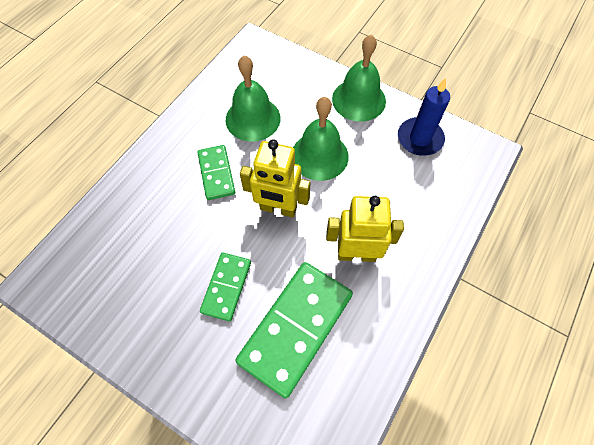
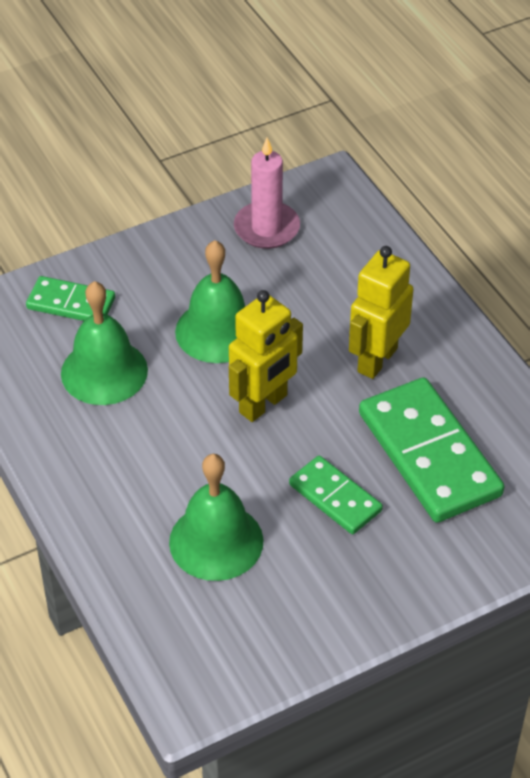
camera: 60 degrees left, 15 degrees down
(216, 173) = (164, 444): green domino -> green domino (71, 303)
(359, 99) = (162, 254): green bell -> green bell (216, 541)
(420, 138) = (266, 228): blue candle -> pink candle

